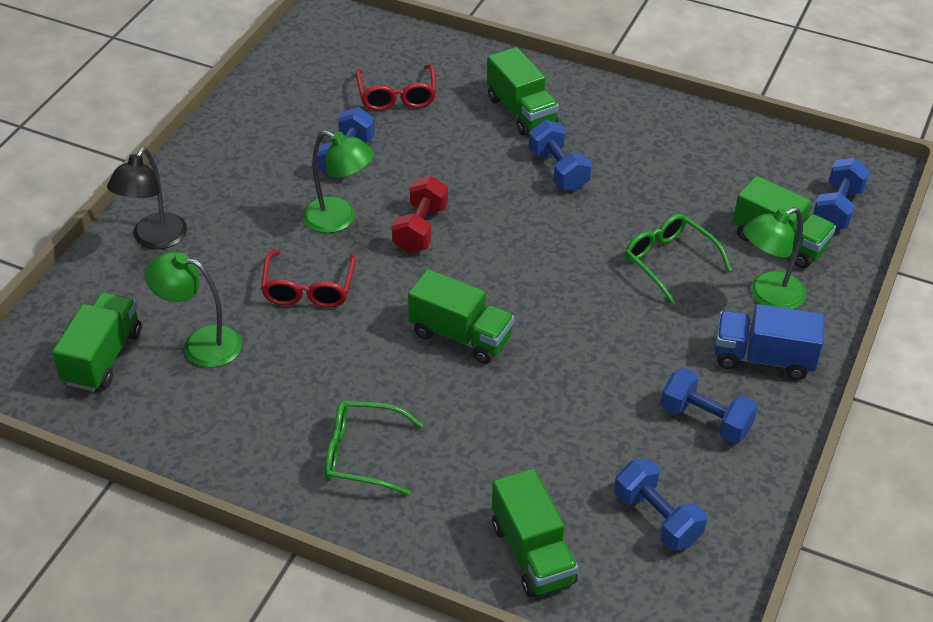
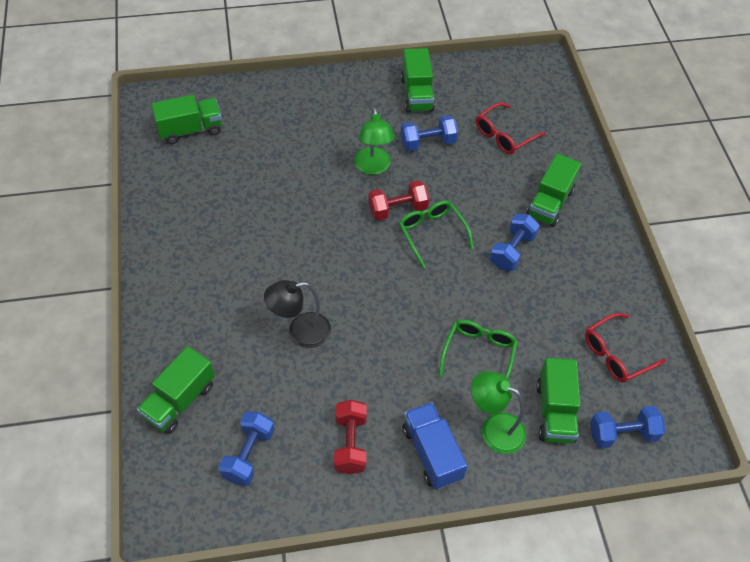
camera: 55 degrees right, 10 degrees up
(154, 239) = (290, 99): black lamp -> black lamp (300, 332)
(201, 344) = (229, 163): green lamp -> none
(308, 289) = (306, 185): red glasses -> red glasses (616, 354)
(362, 454) = (199, 279): green glasses -> green glasses (432, 234)
(460, 336) = (324, 276): green truck -> green truck (417, 94)
(705, 420) = (350, 443): blue dumbbell -> red dumbbell

